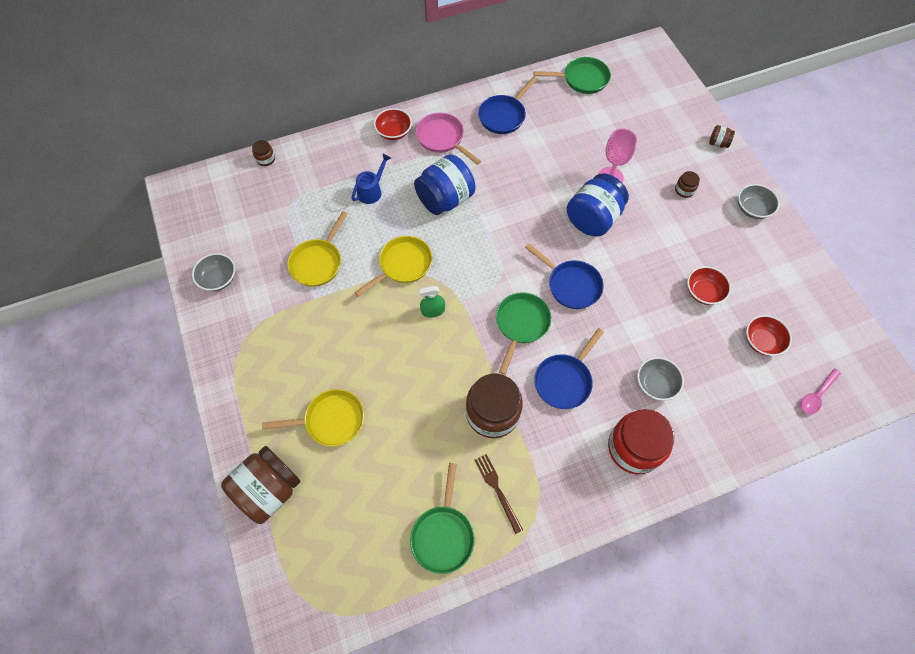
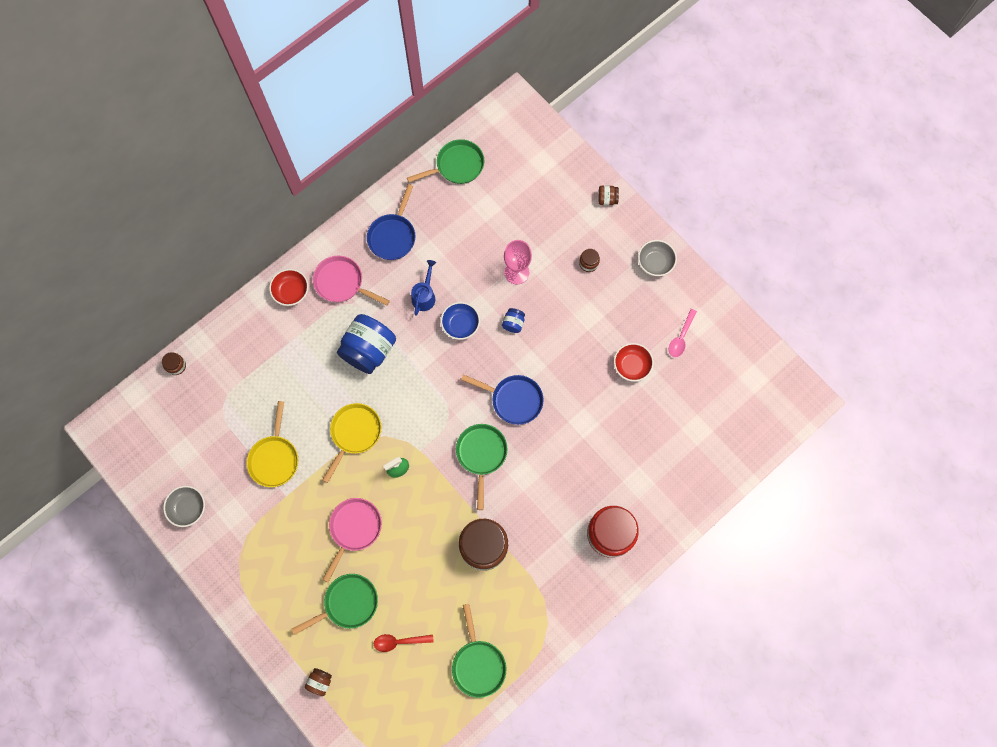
camera: 20 degrees left, 10 degrees up
(269, 490) = (320, 681): brown jar -> brown jar, size x0.44
(331, 420) = (348, 603): yellow pan -> green pan
(367, 351) = (354, 529): none -> pink pan
(367, 479) = (399, 641): none -> red spoon
(372, 191) = (295, 365): blue watering can -> blue watering can (424, 295)
(497, 490) = (509, 611): brown fork -> none
(541, 204) = (460, 325): none -> blue bowl
(564, 380) = (535, 494): blue pan -> none
(593, 219) = (513, 323): blue jar -> blue jar, size x0.44
(655, 384) = (613, 469): grey bowl -> none
(762, 341) = (692, 397): red bowl -> none
(816, 395) = (747, 431): pink spoon -> pink spoon (681, 337)

